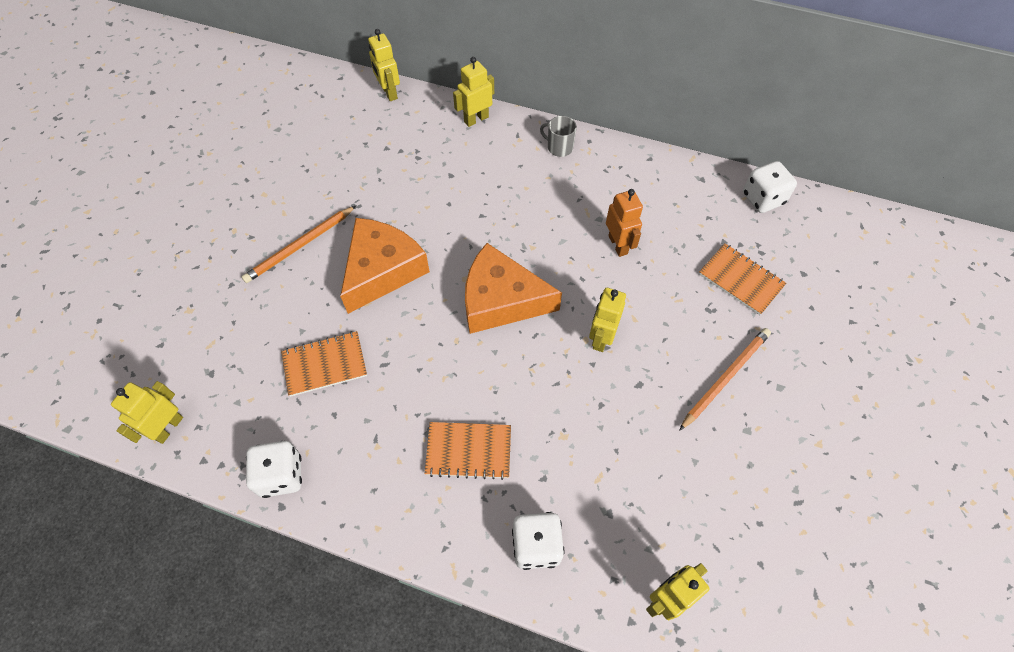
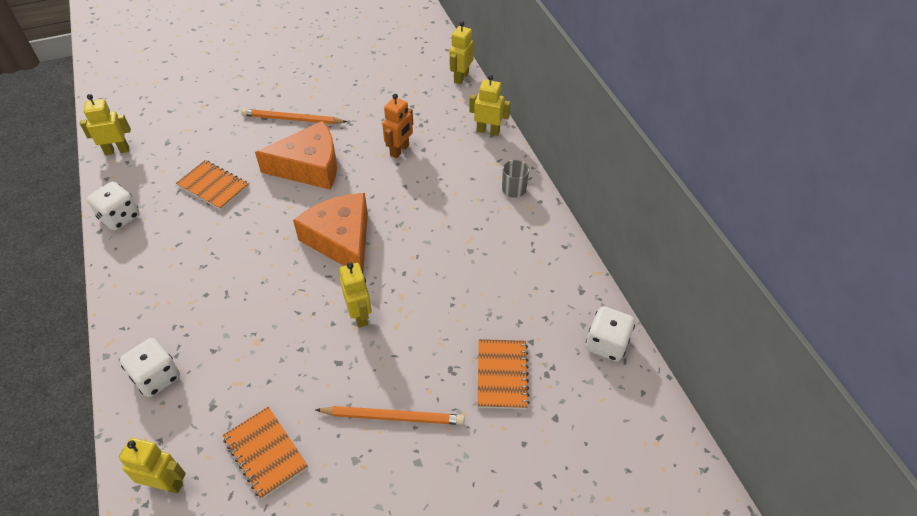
camera: 50 degrees right, 10 degrees down
(468, 451) = (204, 296): orange notebook -> orange notebook (265, 453)
(601, 338) = (360, 315): yellow robot -> yellow robot turned 90 degrees clockwise
(618, 245) = (457, 276): orange robot -> orange robot (400, 150)

